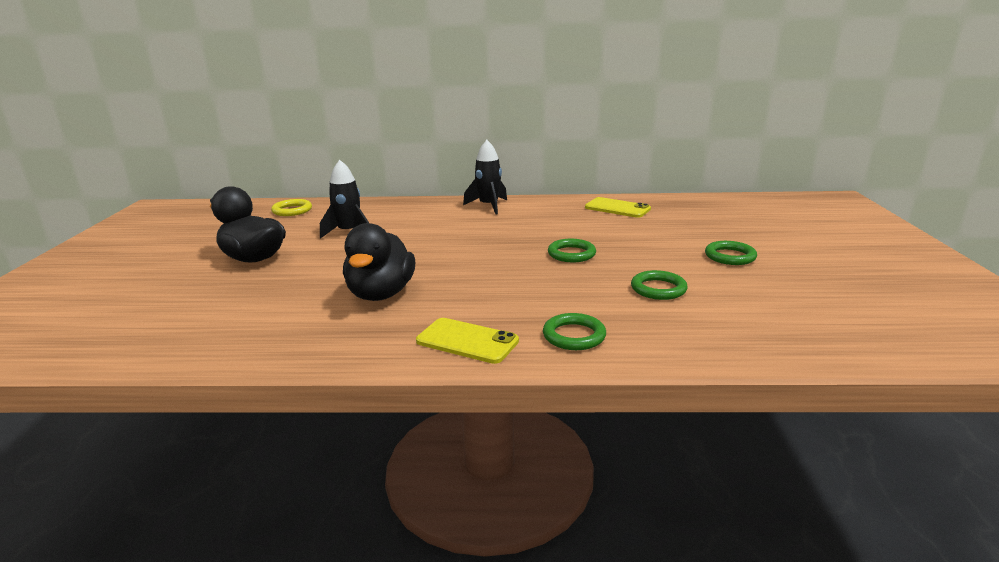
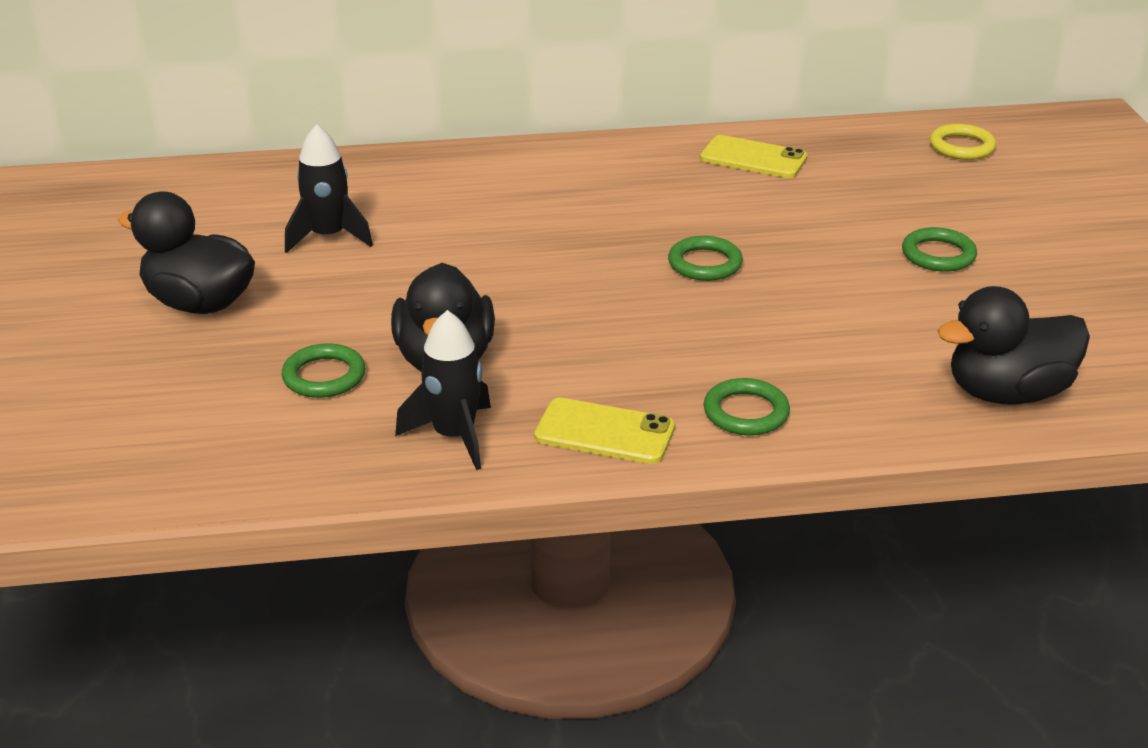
camera: 10 degrees left, 10 degrees up
(292, 210) = (198, 190): yellow ring -> yellow ring (961, 147)
(488, 206) = (539, 163): black rocket -> black rocket (454, 436)
(658, 289) = (844, 323): green ring -> green ring (324, 376)
(776, 336) = (1007, 393): none -> black duck

